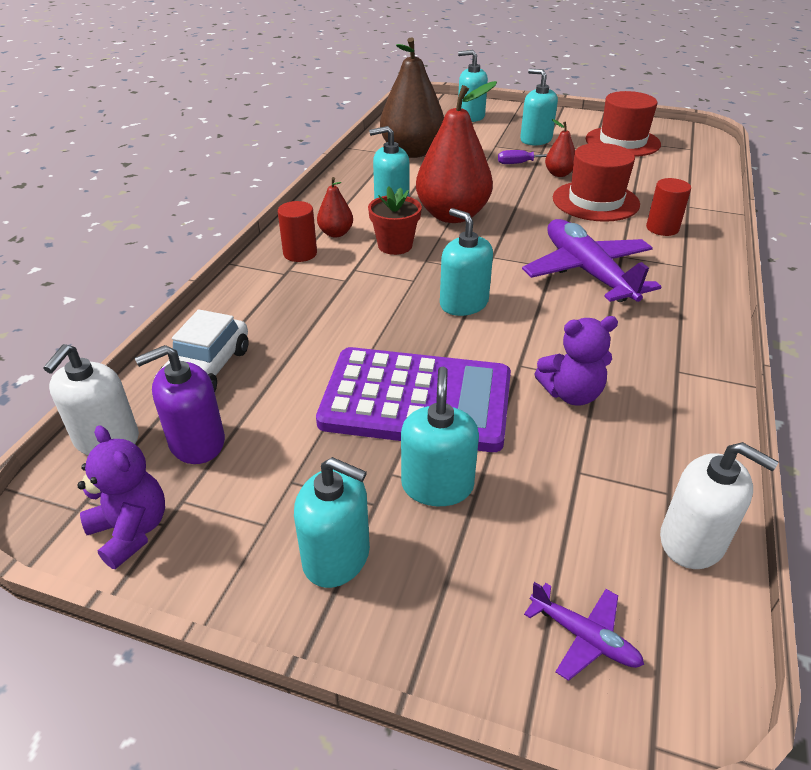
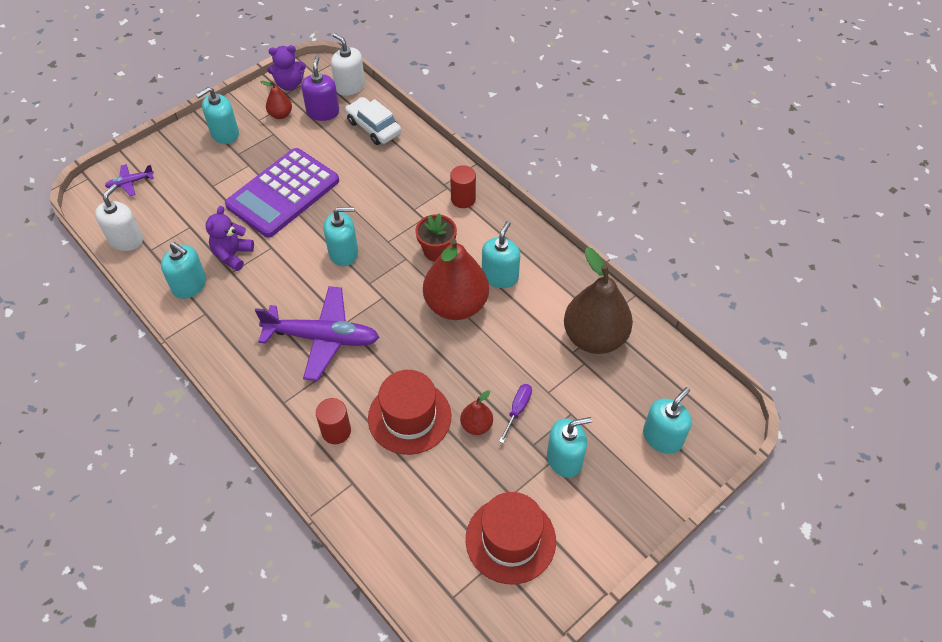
camera: 120 degrees right, 15 degrees up
(336, 233) = (477, 227): red pear -> red pear (280, 115)
(437, 485) = (228, 176): turquoise soap dispenser -> turquoise soap dispenser (189, 285)
(692, 541) = (126, 240): white soap dispenser -> white soap dispenser turned 135 degrees clockwise

